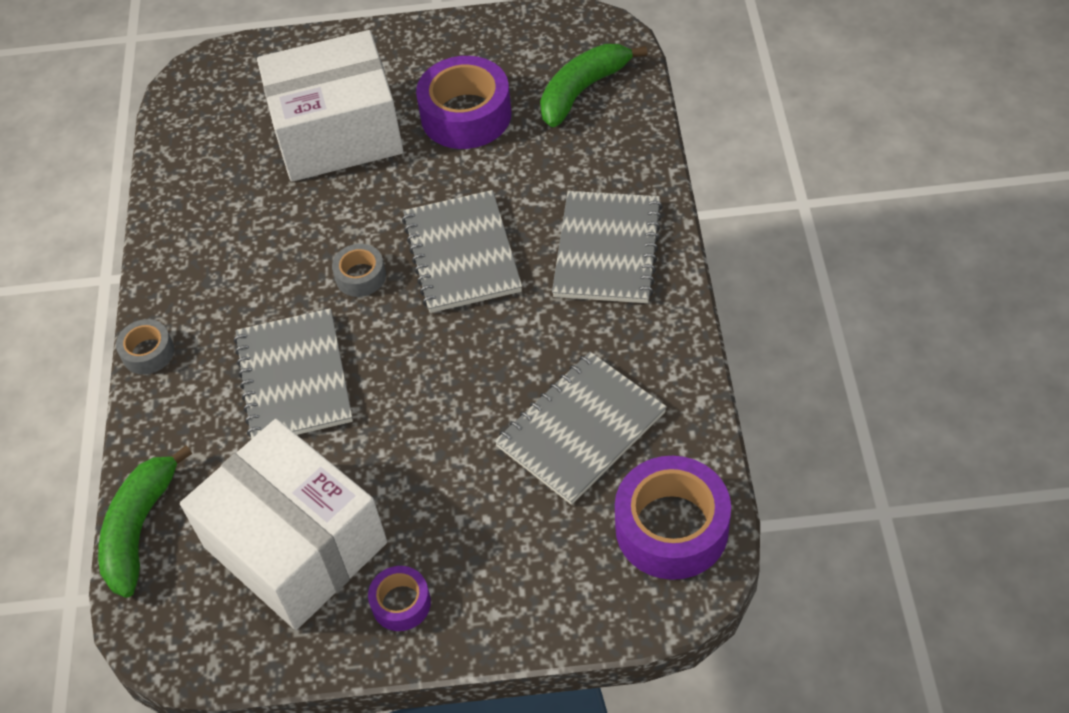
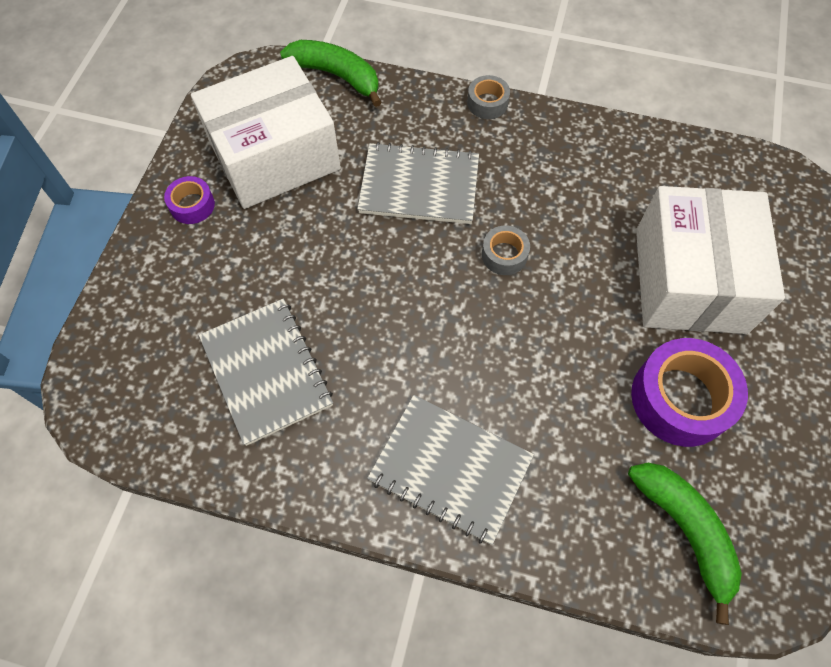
camera: 105 degrees right, 10 degrees up
(462, 254) = (497, 340): grey notebook -> none
(671, 528) = (139, 406): purple tape -> none

